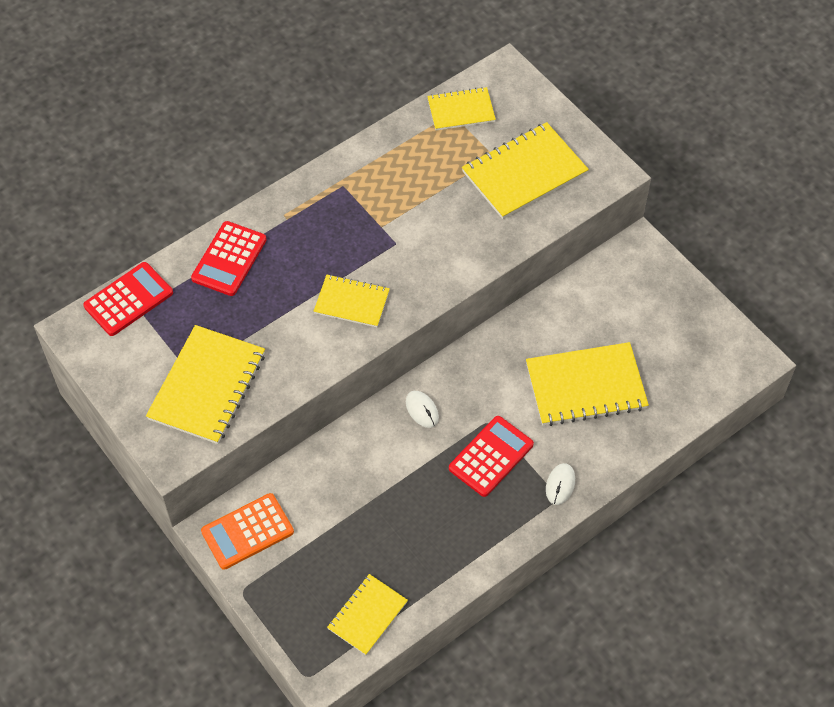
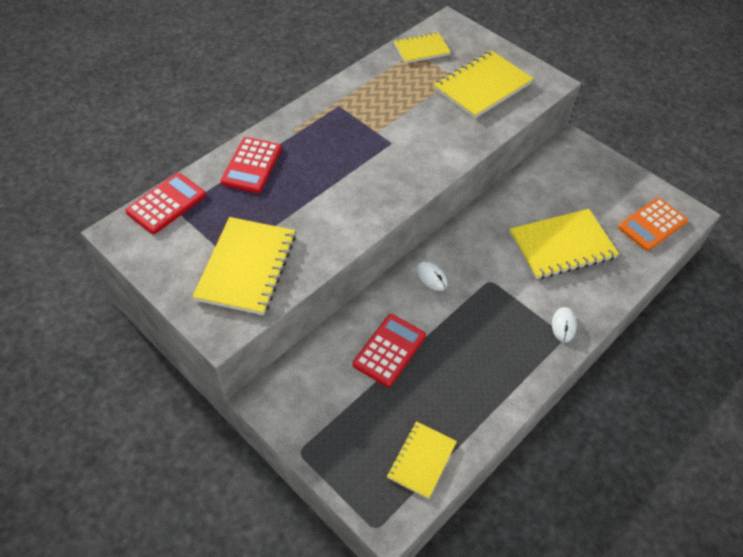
camera: 10 degrees left, 5 degrees down
(247, 532) = (296, 396): orange calculator -> orange calculator (652, 225)
(352, 302) = (363, 189): yellow notebook -> none
(491, 456) = (499, 308): red calculator -> red calculator (389, 350)

